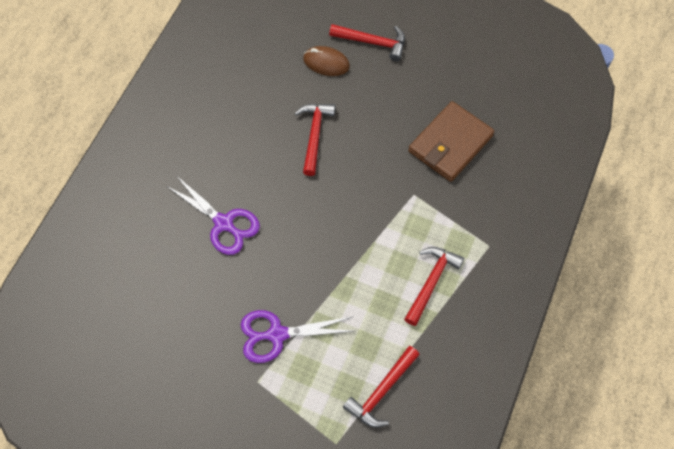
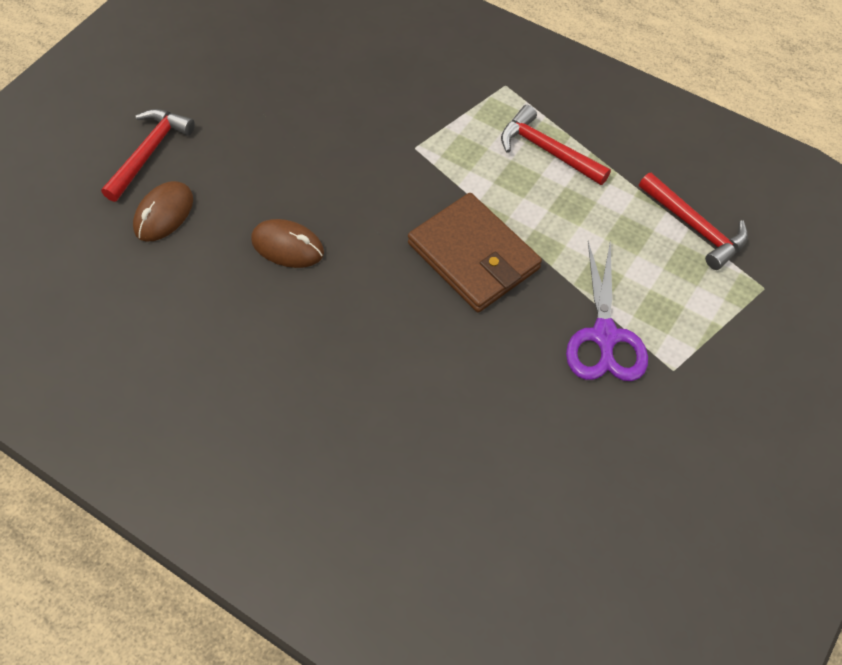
camera: 80 degrees left, 5 degrees down
(223, 223) = (411, 386): purple scissors -> none
(314, 135) = (287, 246): red hammer -> brown mouse
(450, 144) = (347, 96): brown wallet -> brown wallet (473, 256)

